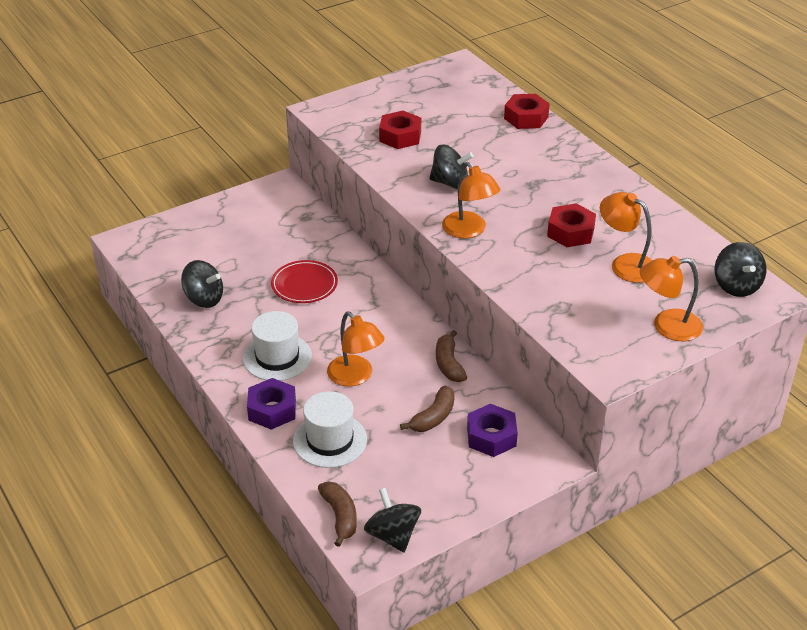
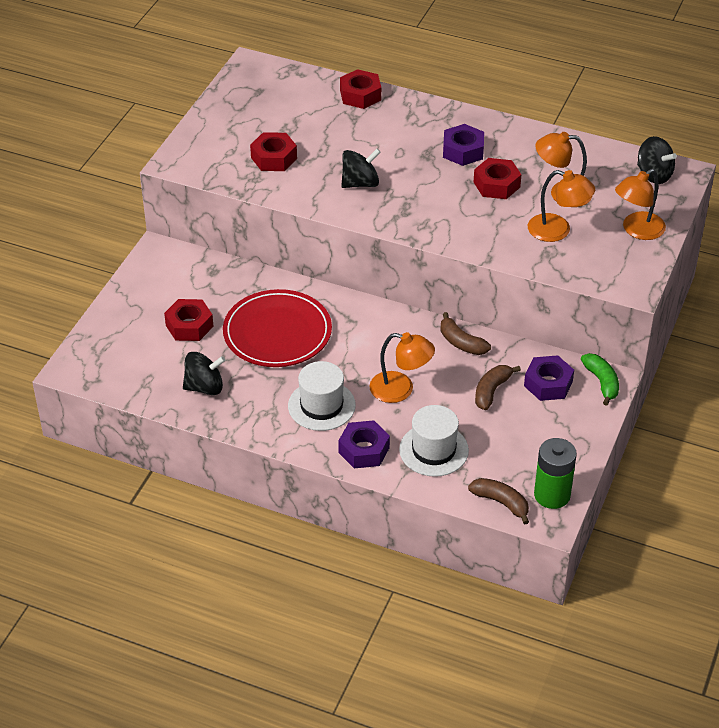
camera: 35 degrees left, 5 degrees up
(243, 248) = (189, 326): none -> red nut
(304, 285) = (277, 333): red plate -> red plate, size x1.62
(392, 535) = (552, 495): black spinning top -> green battery
(433, 417) = (492, 391): brown banana -> brown banana turned 150 degrees counterclockwise
(469, 231) = (419, 219): orange lamp -> orange lamp (557, 231)
(543, 460) = (601, 382): none -> green banana
(569, 193) = (463, 151): none -> purple nut

